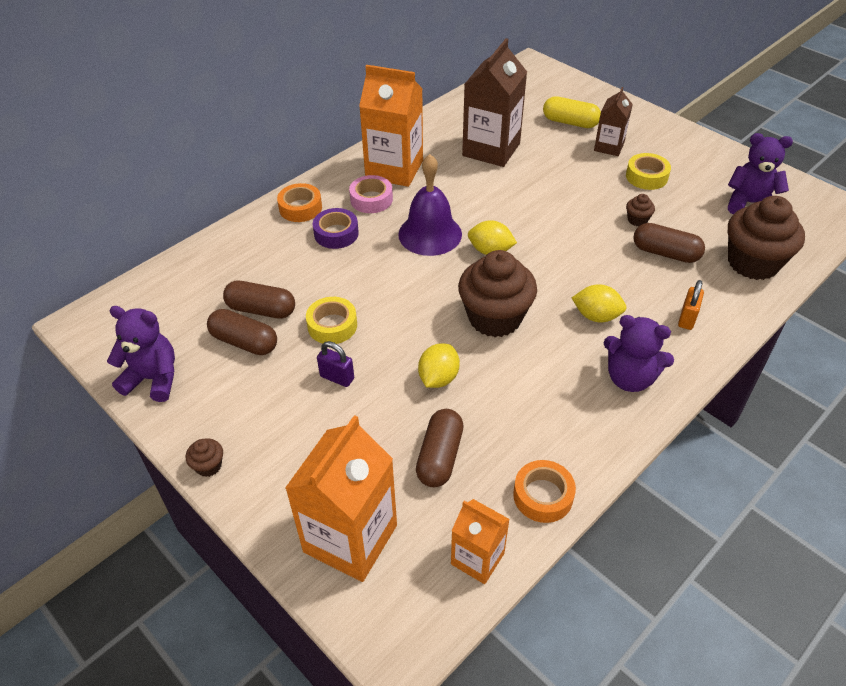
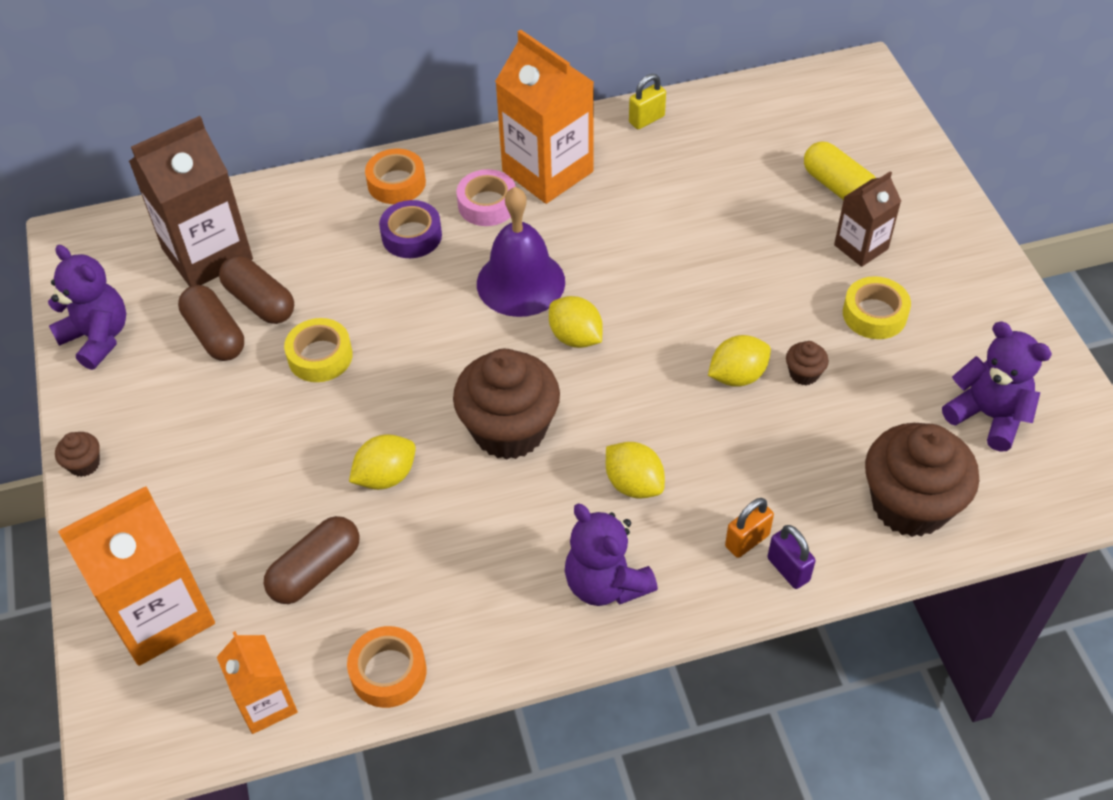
camera: 30 degrees right, 5 degrees up
(337, 377) = (279, 423): purple padlock -> purple padlock (788, 569)
(431, 124) = (646, 119): none -> yellow padlock
(491, 149) = (694, 189): brown carton -> brown carton (207, 254)
(602, 235) = (737, 376): none -> yellow lemon
(665, 253) = (799, 438): brown capsule -> none

